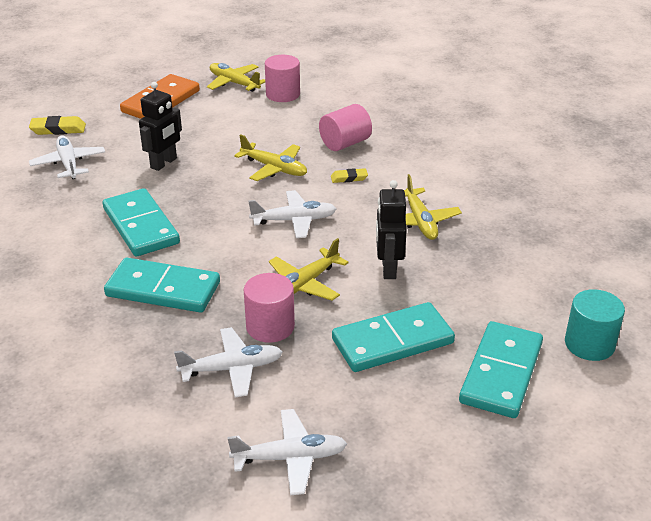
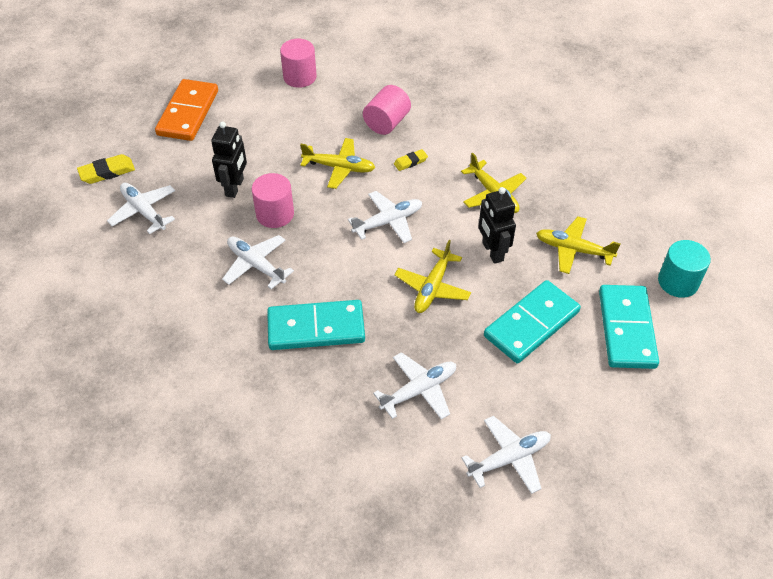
camera: 20 degrees left, 15 degrees up
(141, 226) = (256, 265): turquoise domino -> white plane
(234, 83) = (246, 73): yellow plane -> yellow plane (573, 250)
(270, 326) = (427, 339): pink cylinder -> pink cylinder (275, 214)

